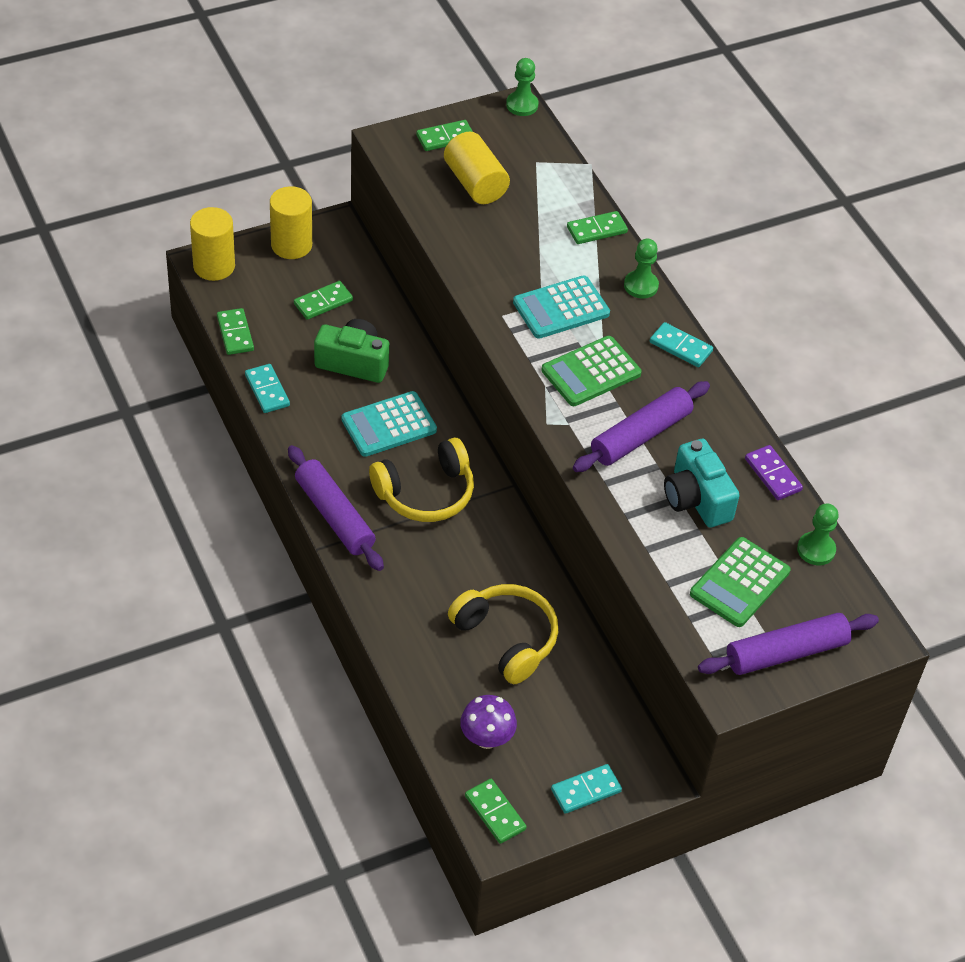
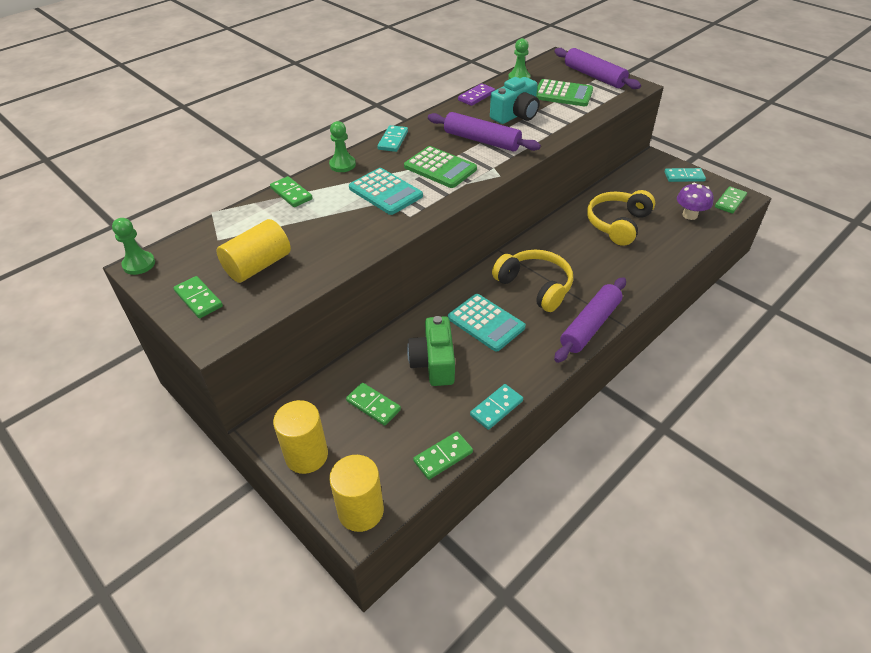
camera: 105 degrees left, 5 degrees down
(586, 790) = (684, 177): turquoise domino -> turquoise domino turned 45 degrees counterclockwise

